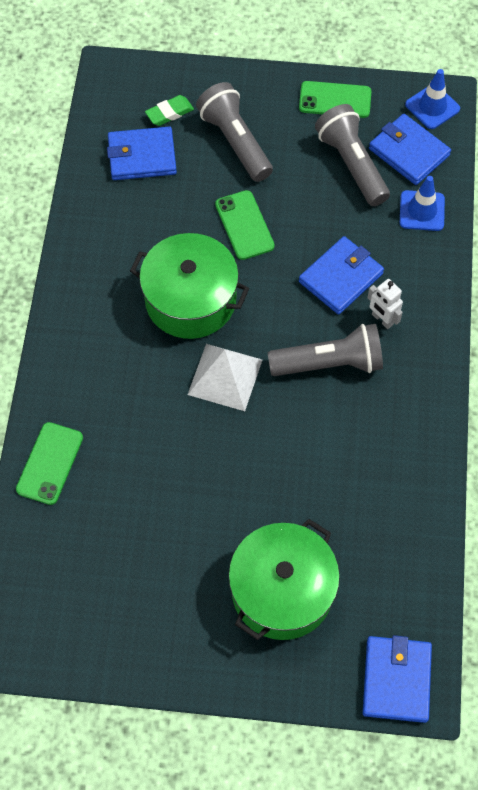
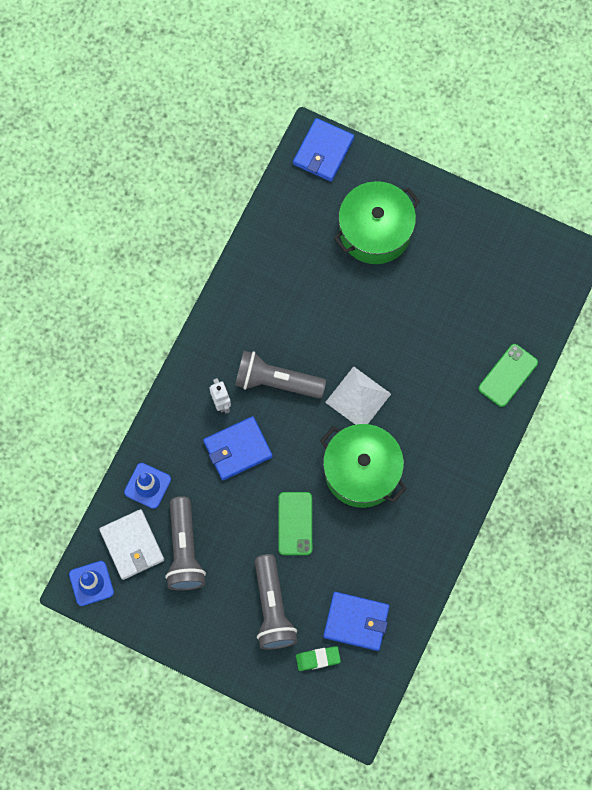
camera: 160 degrees left, 10 degrees up
(335, 100) = (171, 620): green phone -> none
(409, 152) = (132, 545): blue wallet -> white wallet

